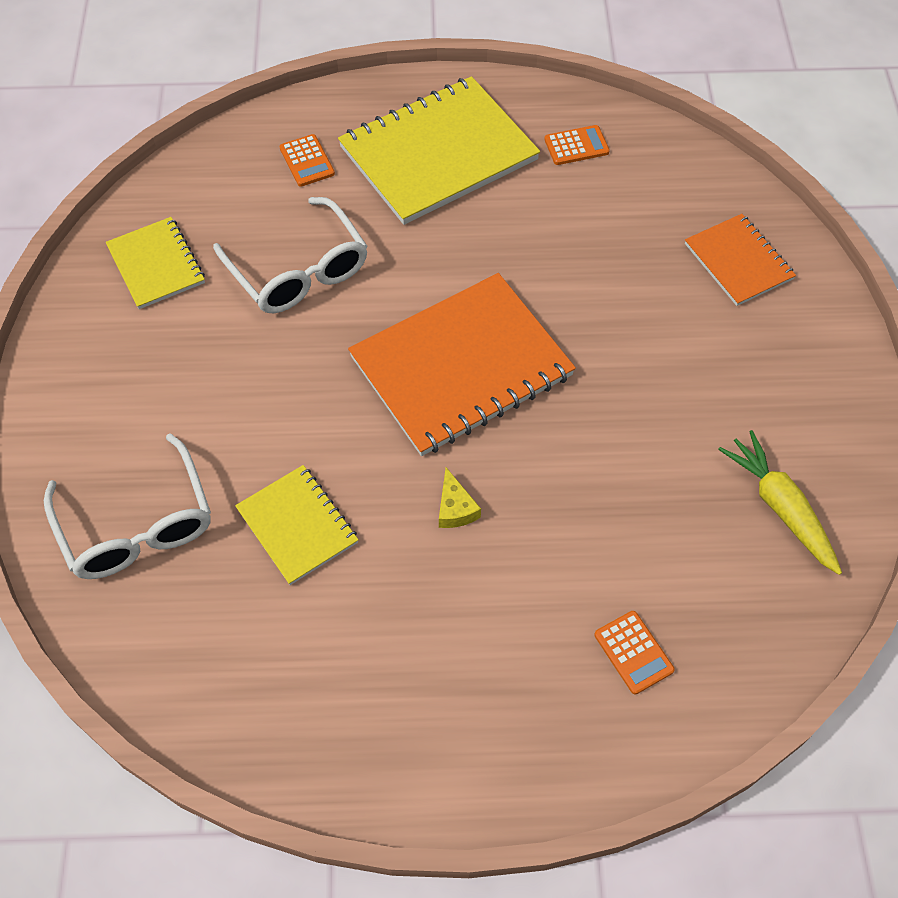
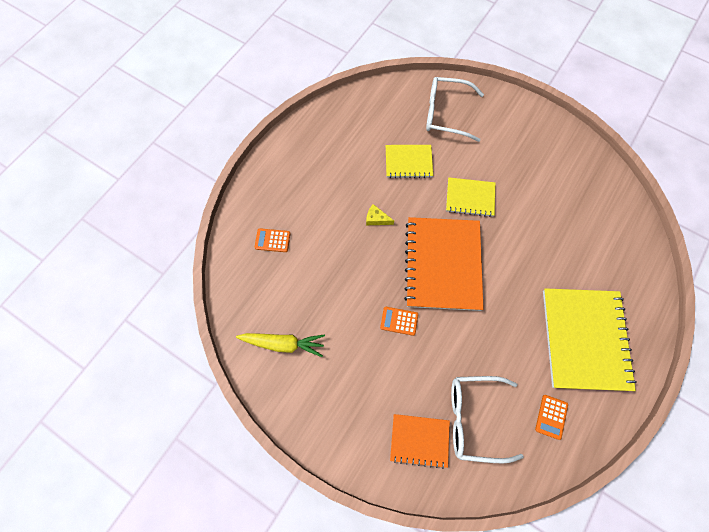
camera: 125 degrees right, 10 degrees up
(156, 265) = (578, 177): yellow notebook -> yellow notebook (470, 198)
(299, 270) = (540, 231): white glasses -> white glasses (474, 418)
(307, 161) = (613, 273): orange calculator -> orange calculator (399, 321)

